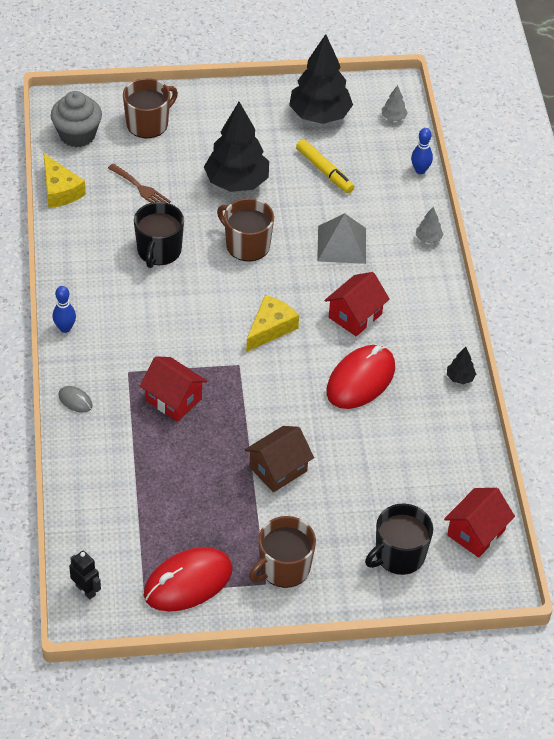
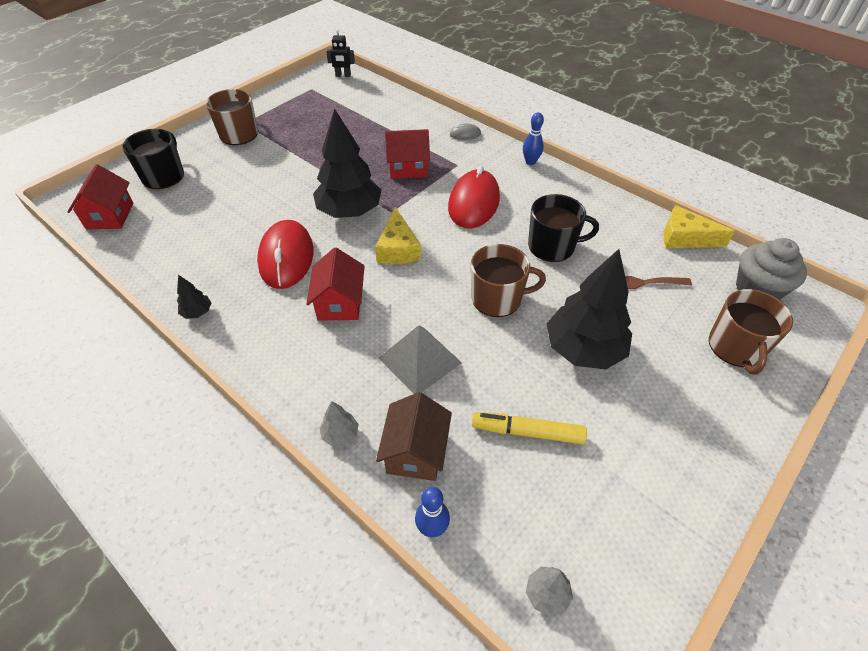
camera: 140 degrees right, 0 degrees up
(159, 250) = (552, 246): black mug -> black mug turned 120 degrees clockwise
(188, 582) = (291, 102): red mouse -> red mouse (474, 203)
(278, 469) = (293, 173): brown house -> brown house (415, 452)
(319, 115) = (624, 510): black tree -> black tree (349, 212)

